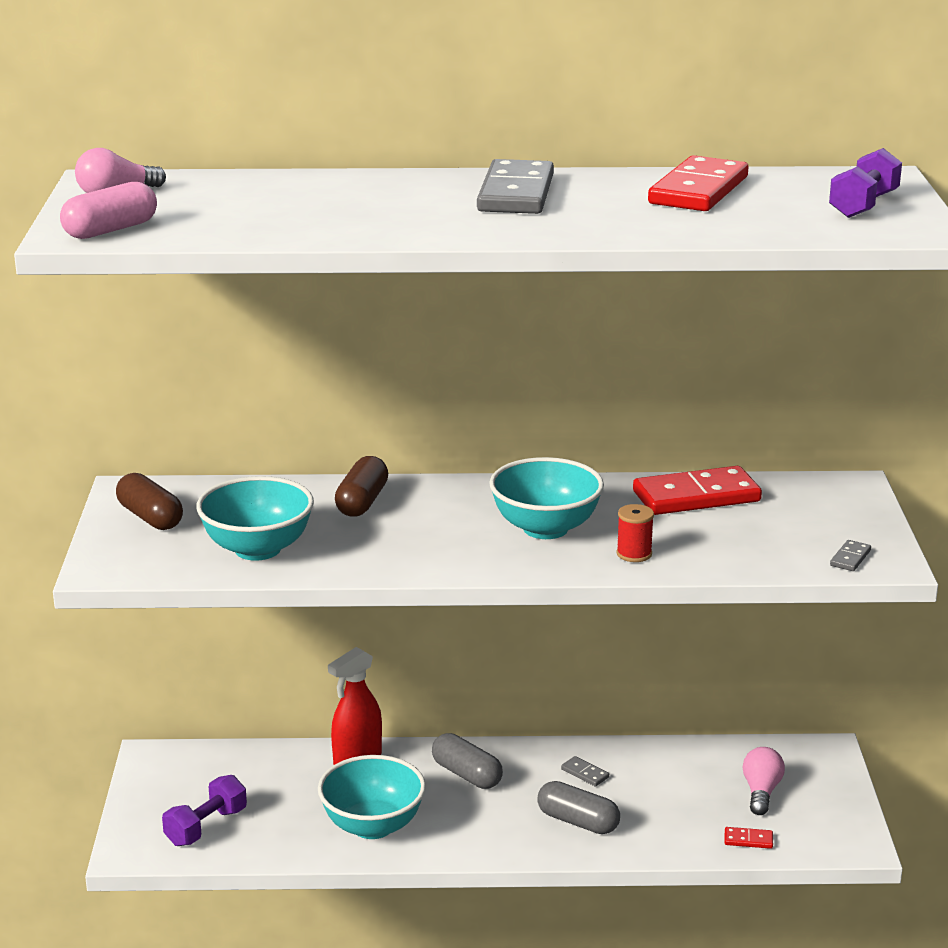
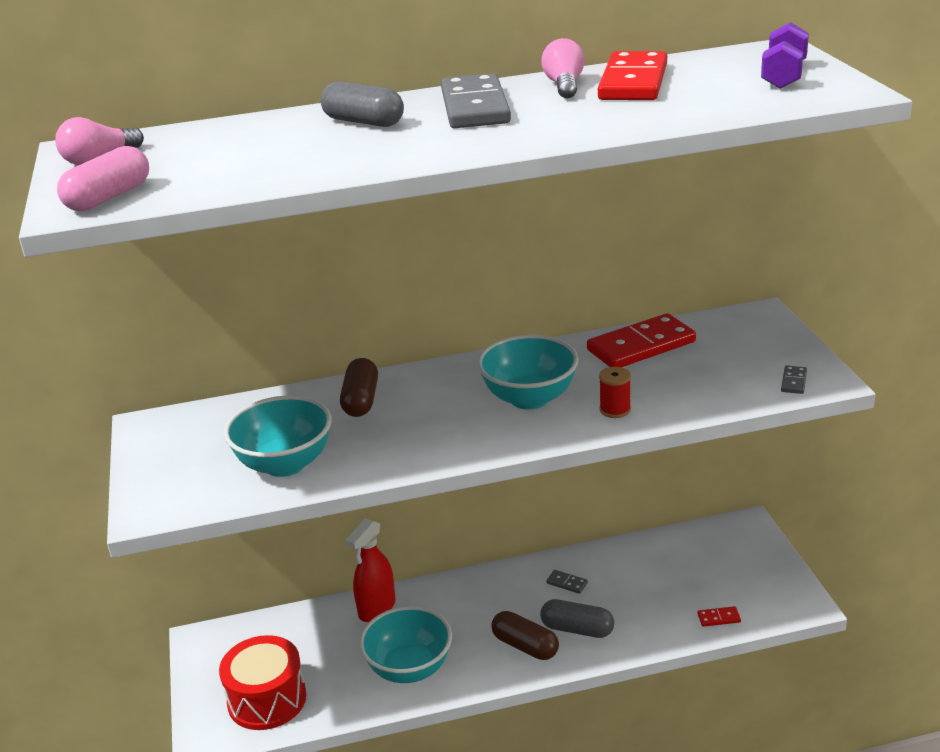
camera: 10 degrees left, 5 degrees up
(150, 517) = (176, 449): brown capsule -> brown capsule (525, 646)
(206, 827) = (267, 699): purple dumbbell -> red drum
(466, 774) = (471, 603): grey capsule -> grey capsule (363, 122)
(761, 792) = (712, 572): pink light bulb -> pink light bulb (564, 86)

